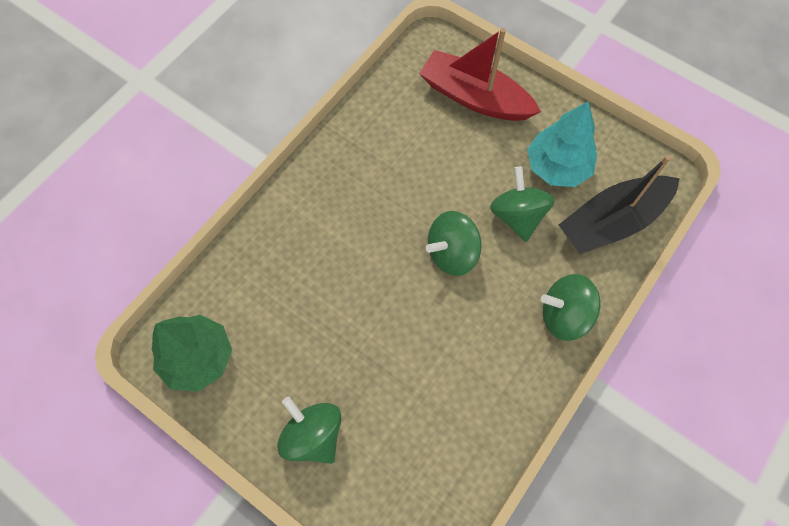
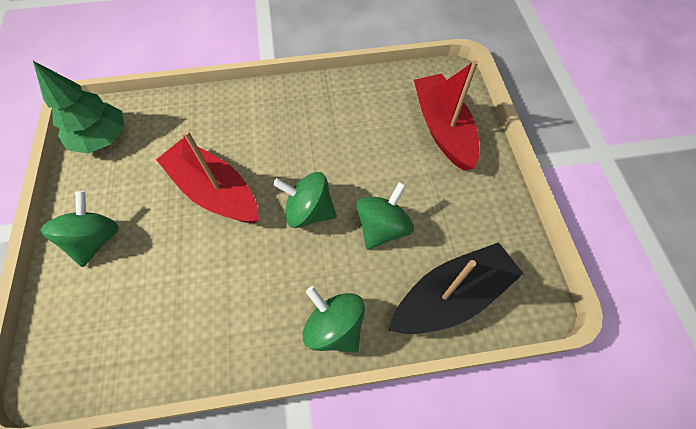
camera: 45 degrees right, 5 degrees down
(360, 307) = (214, 191): none -> red boat
(557, 167) = (452, 221): turquoise tree -> none
(612, 221) = (451, 296): black boat -> black boat turned 135 degrees clockwise

